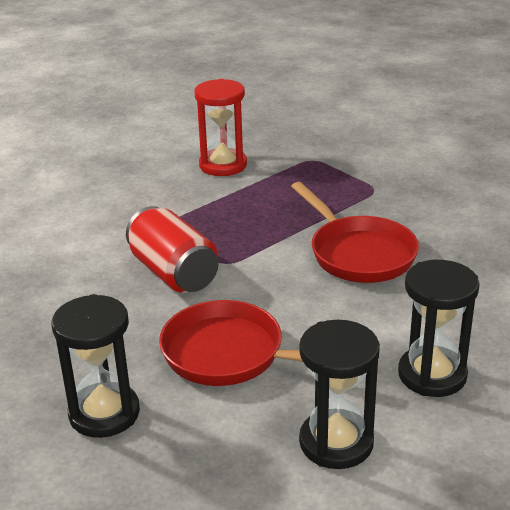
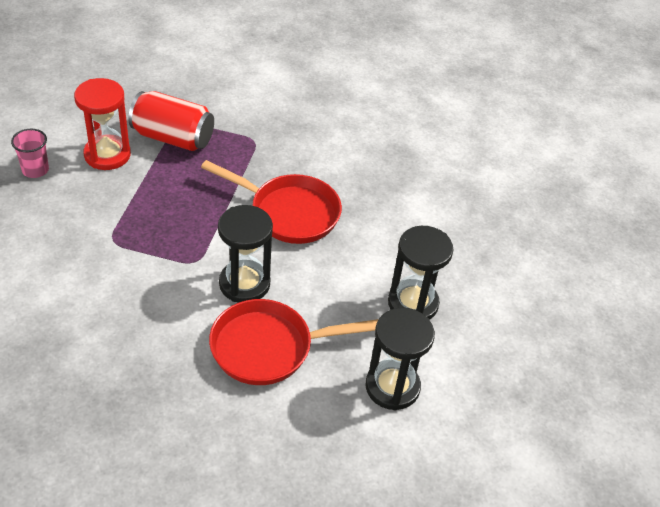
camera: 40 degrees left, 15 degrees up
(104, 413) = (218, 442): black hourglass -> black hourglass (244, 284)
(152, 160) = (35, 170): none -> pink cup
(173, 273) = (161, 289): red can -> red can (173, 138)

